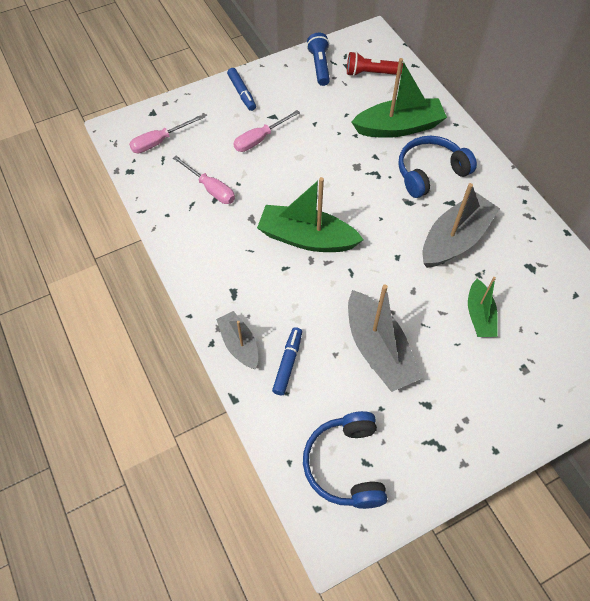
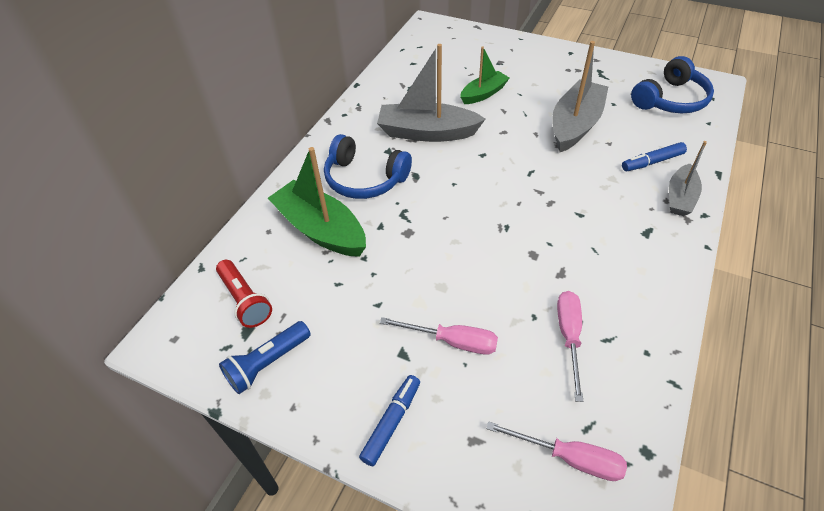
camera: 125 degrees left, 10 degrees down
(307, 238) = (532, 218): green boat -> none

